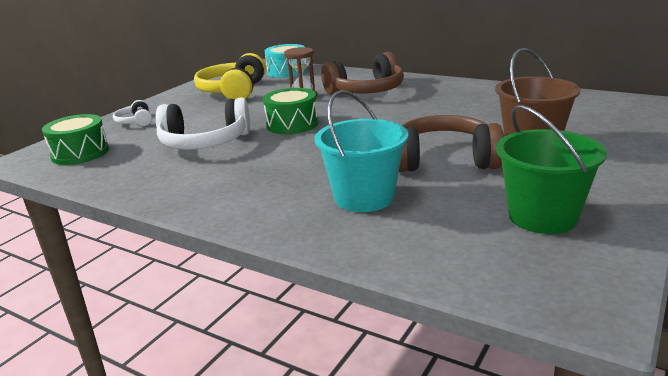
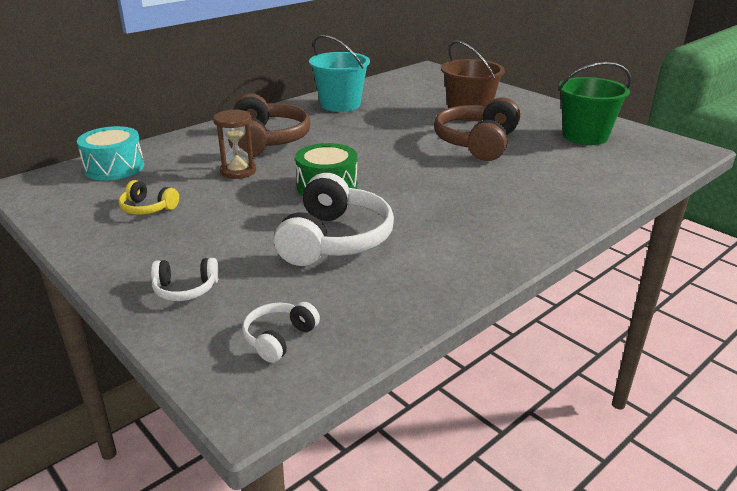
camera: 75 degrees left, 5 degrees up
(80, 153) = (279, 338): green drum -> white headphones
(233, 91) = (148, 208): yellow headphones -> yellow headphones, size x0.49
(364, 197) = (530, 180): turquoise bucket -> turquoise bucket (340, 104)

